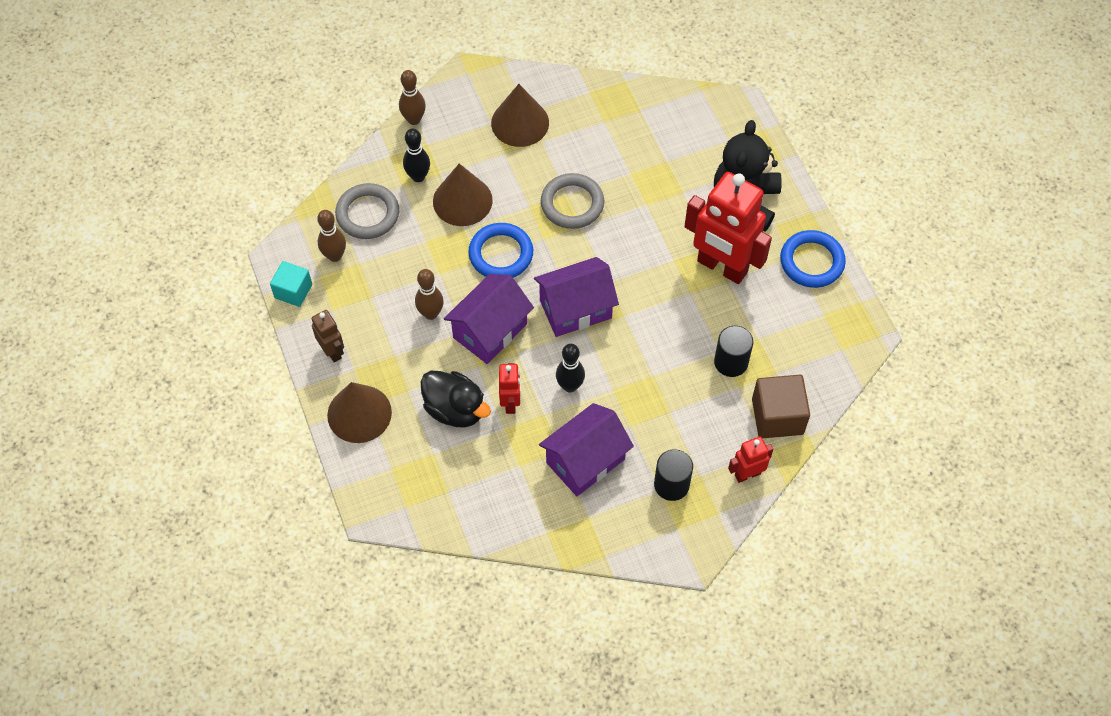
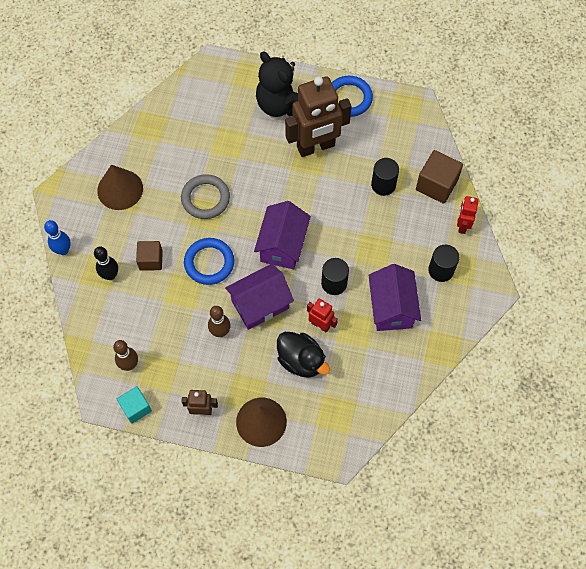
camera: 55 degrees left, 5 degrees up
(368, 214) = (113, 324): grey ring -> none
(414, 119) = (63, 250): brown bowling pin -> blue bowling pin
(455, 409) = (301, 360): black duck -> black duck turned 60 degrees clockwise
(462, 201) = (151, 260): brown cone -> brown cube
(490, 331) = (260, 304): purple house -> purple house turned 75 degrees clockwise
(570, 386) = (334, 283): black bowling pin -> black cylinder
(722, 267) = (316, 147): red robot -> brown robot

